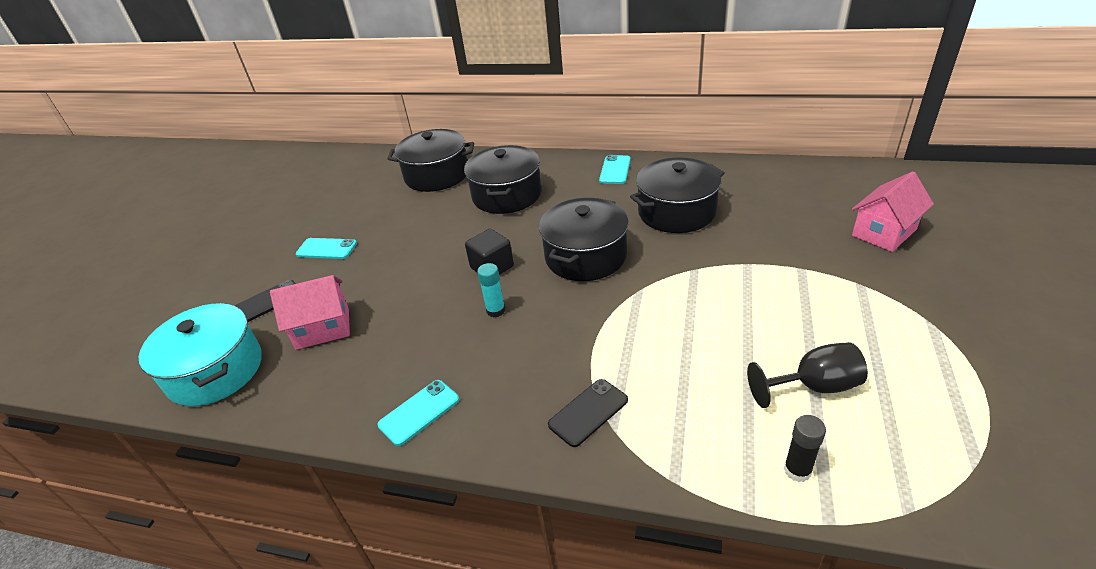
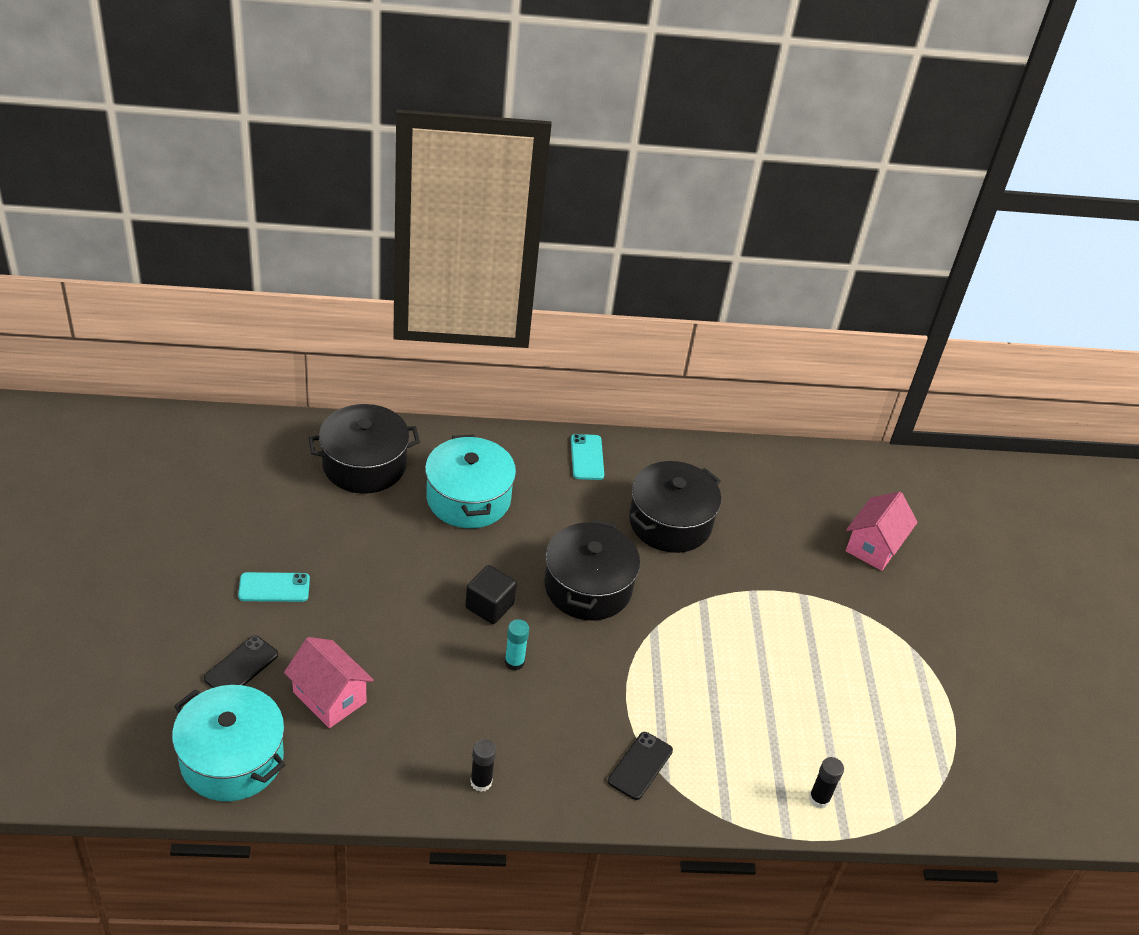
camera: 25 degrees left, 5 degrees up
(323, 328) = (329, 697): pink house -> pink house turned 75 degrees clockwise
(419, 412) = (481, 782): turquoise phone -> black glue stick
(506, 195) = (468, 498): black pot -> turquoise pot
(814, 386) = (825, 722): black goblet -> none

